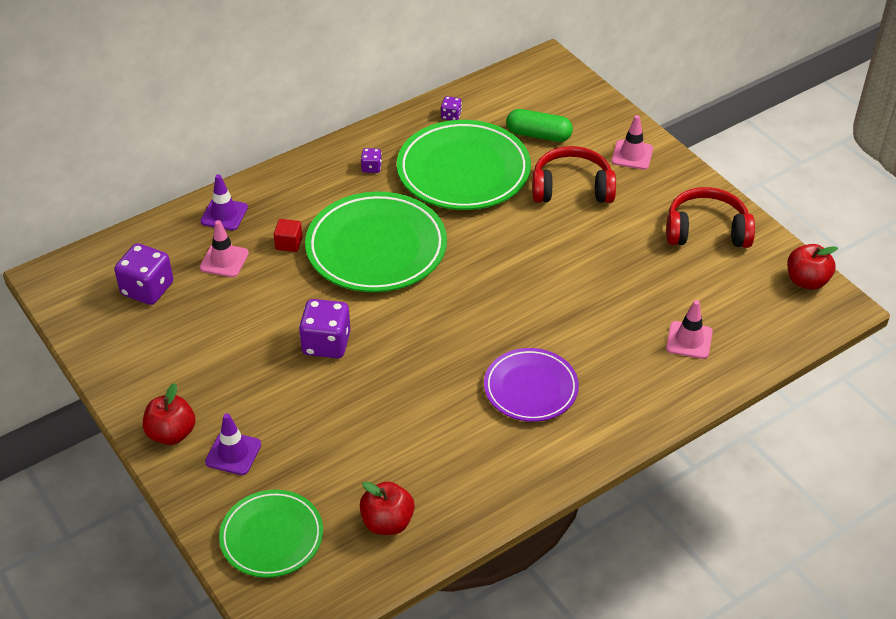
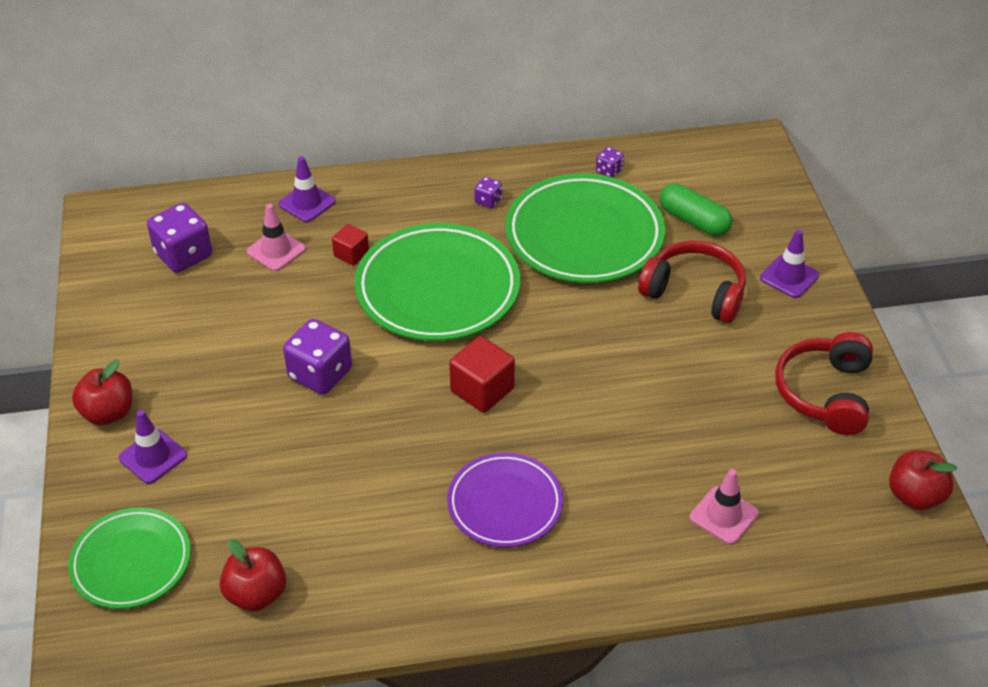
camera: 25 degrees right, 0 degrees up
(460, 312) = (482, 390): none -> red cube
(632, 155) = (789, 276): pink traffic cone -> purple traffic cone
(706, 231) = (825, 393): red headphones -> red headphones turned 105 degrees counterclockwise

